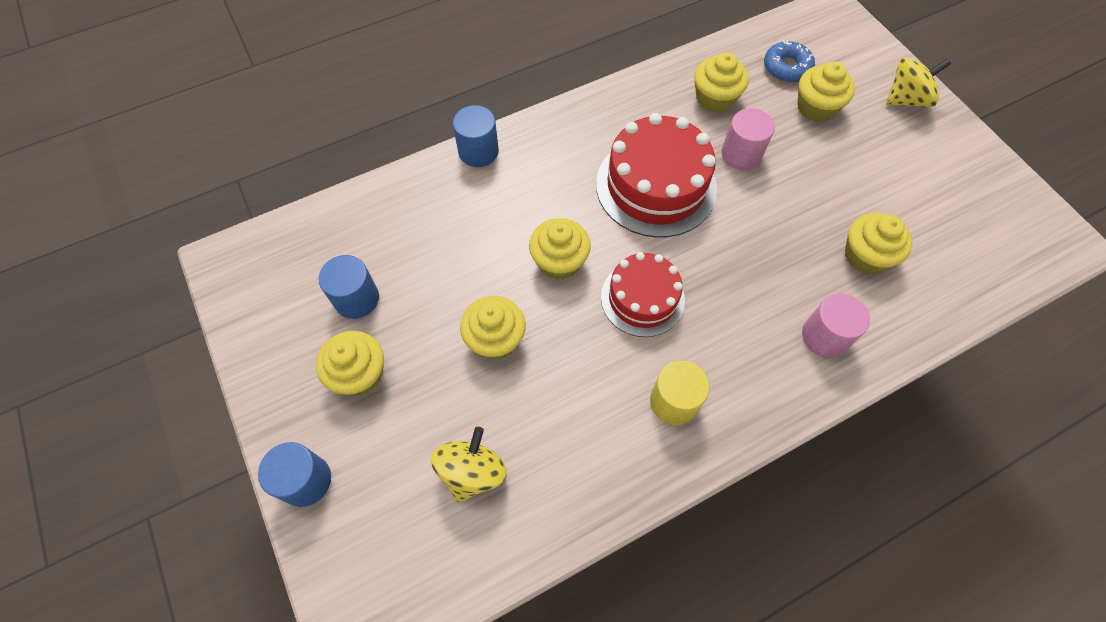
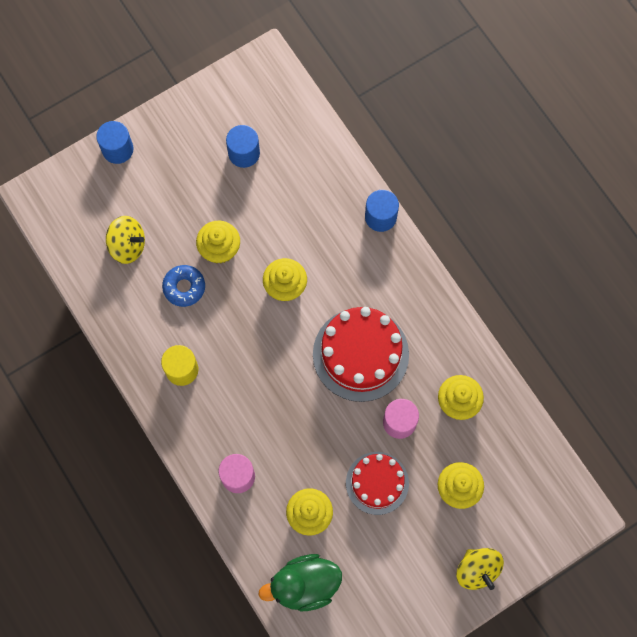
camera: 85 degrees right, 10 degrees up
(359, 374) = (188, 166): yellow cupcake -> none
(642, 298) = (259, 347): red cake -> red cake (377, 483)
(786, 68) = (502, 466): blue donut -> blue donut (184, 287)
(957, 268) = (304, 585): none -> green duck

